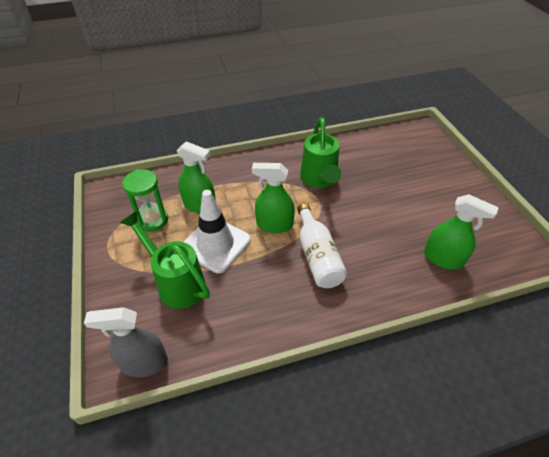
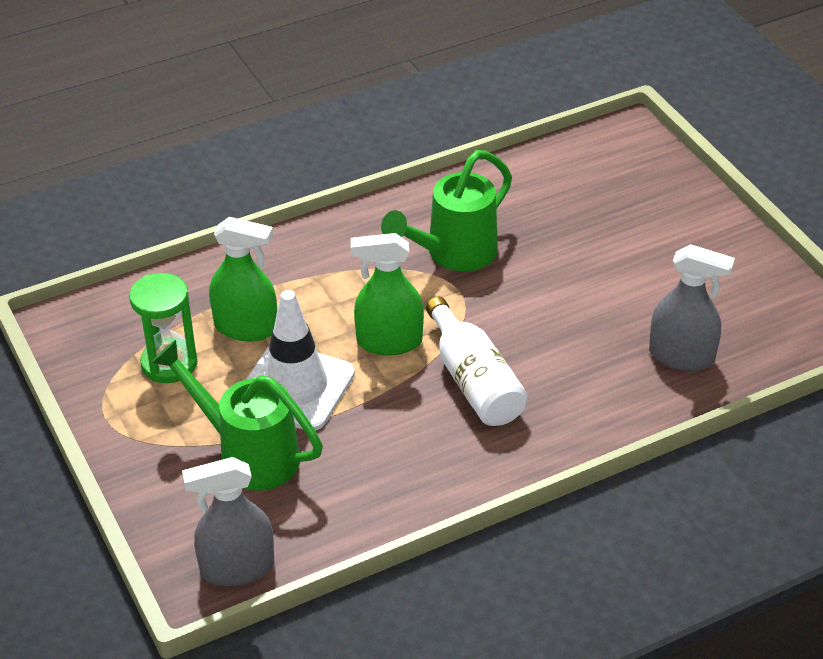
camera: 10 degrees left, 5 degrees down
(319, 180) = (453, 254): green watering can -> green watering can turned 60 degrees clockwise
(443, 258) = (681, 356): green spray bottle -> grey spray bottle

